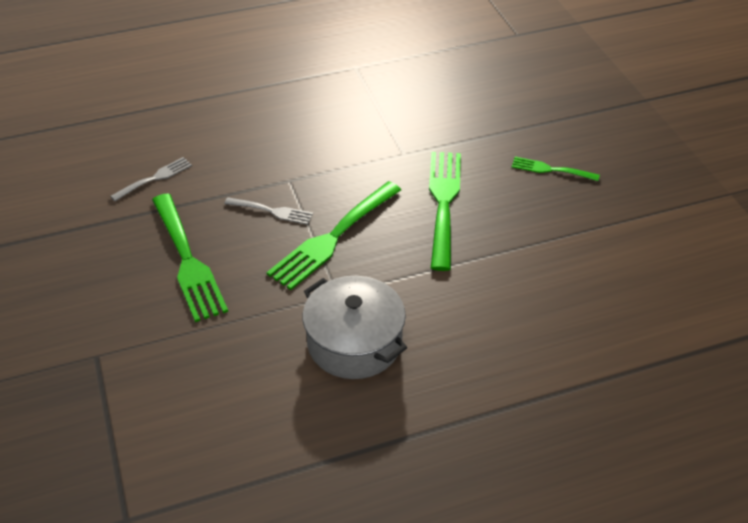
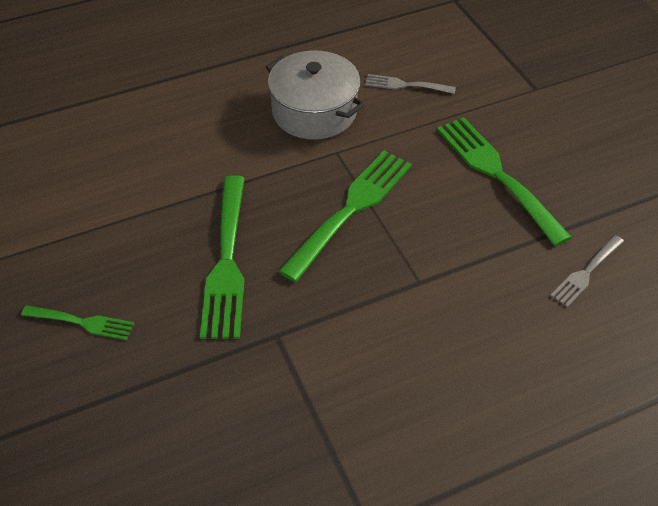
camera: 175 degrees right, 5 degrees up
(272, 211) = (427, 237): grey fork -> grey fork (405, 85)

